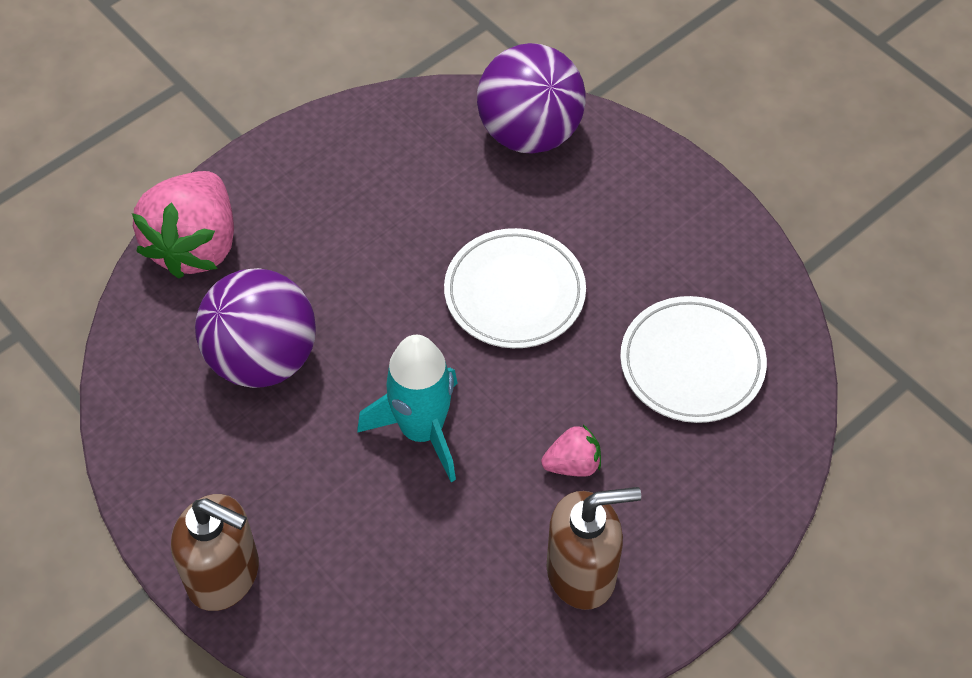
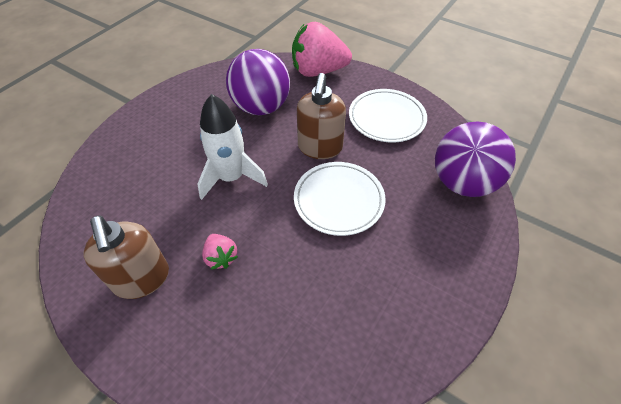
camera: 75 degrees right, 5 degrees down
(224, 575) = (136, 122): brown soap dispenser -> brown soap dispenser (320, 148)
(422, 430) = (231, 177): turquoise rocket -> white rocket
(692, 363) = (318, 317): white plate -> white plate (386, 118)

